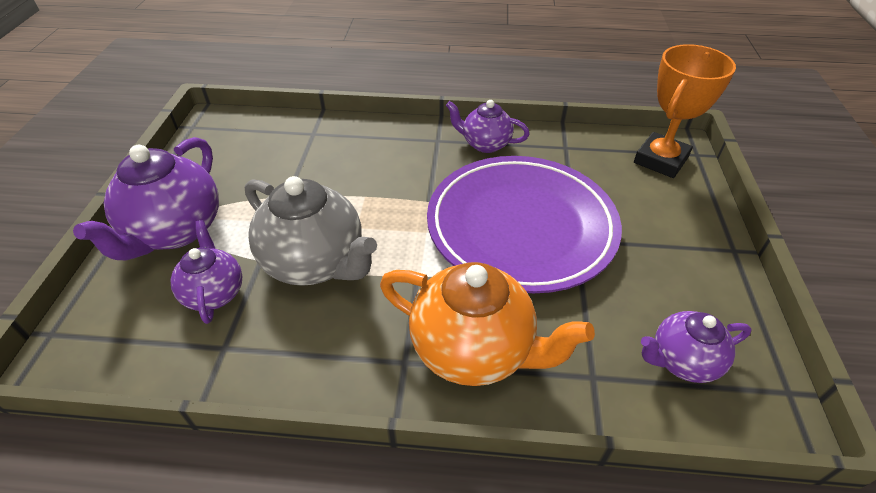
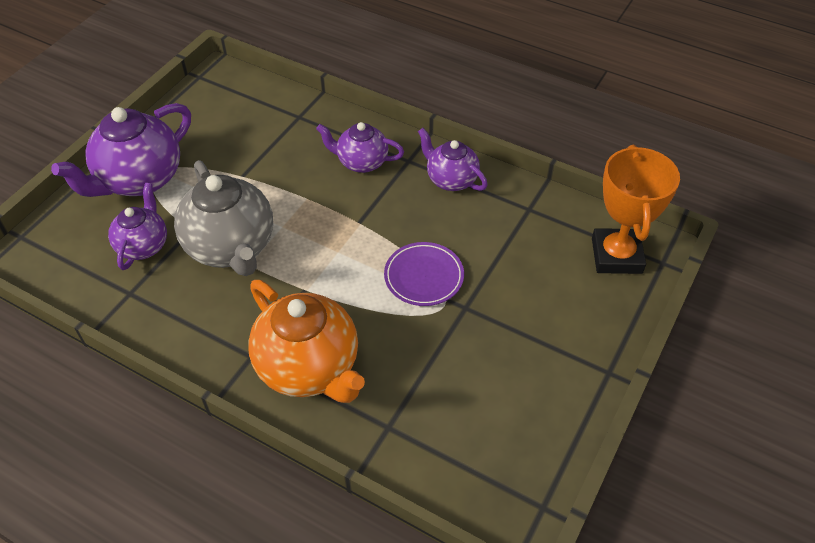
camera: 25 degrees right, 5 degrees up
(521, 227) = (424, 277): purple plate -> purple plate, size x0.43
(660, 160) = (616, 256): orange trophy -> orange trophy turned 60 degrees counterclockwise
(682, 361) = (472, 445): purple teapot -> purple teapot (361, 162)

